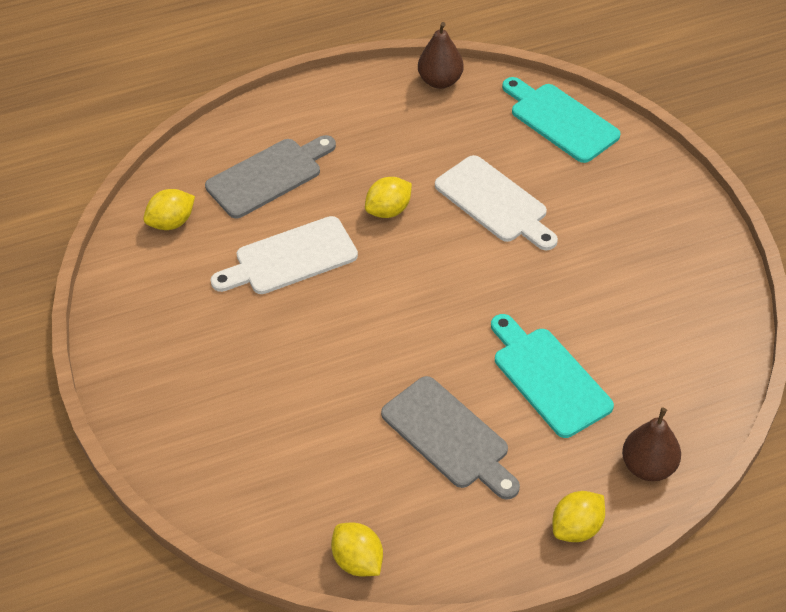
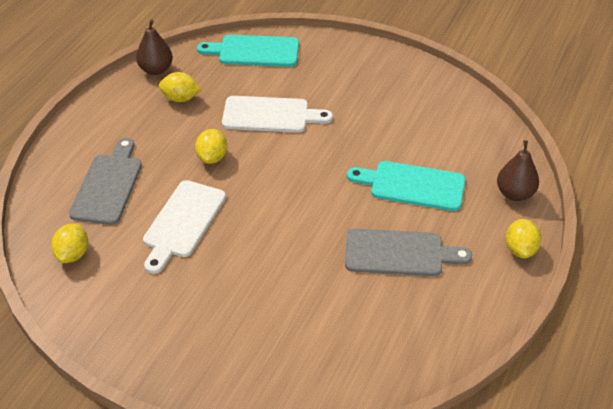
camera: 45 degrees left, 5 degrees down
(358, 561) = (434, 357): yellow lemon -> yellow lemon (180, 98)

